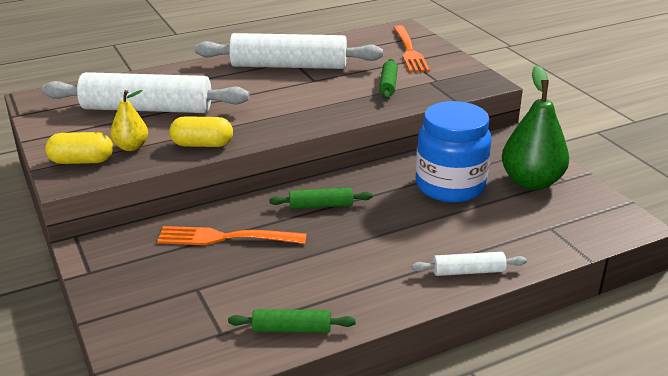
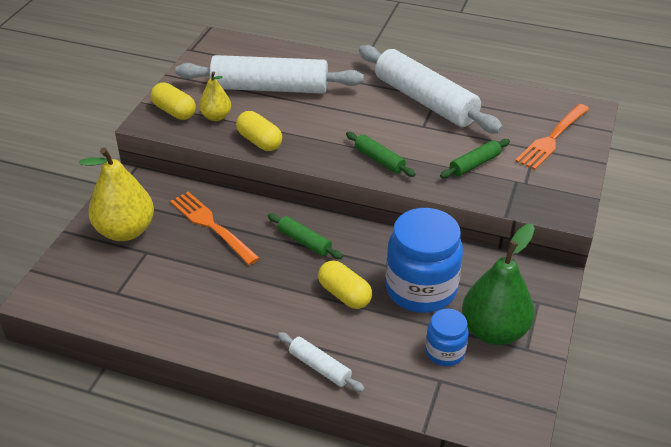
camera: 45 degrees right, 10 degrees up
(147, 109) = (270, 88): white rolling pin -> white rolling pin turned 45 degrees counterclockwise
(149, 286) = (125, 231): none -> yellow pear
(292, 329) = (154, 321): green rolling pin -> green rolling pin (379, 160)
(407, 219) = (344, 294): none -> yellow capsule
(525, 211) = (445, 352): none -> blue jar

